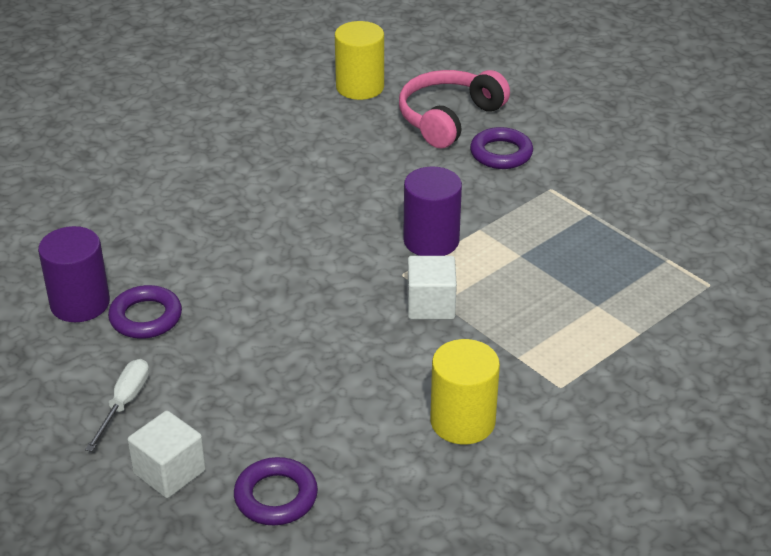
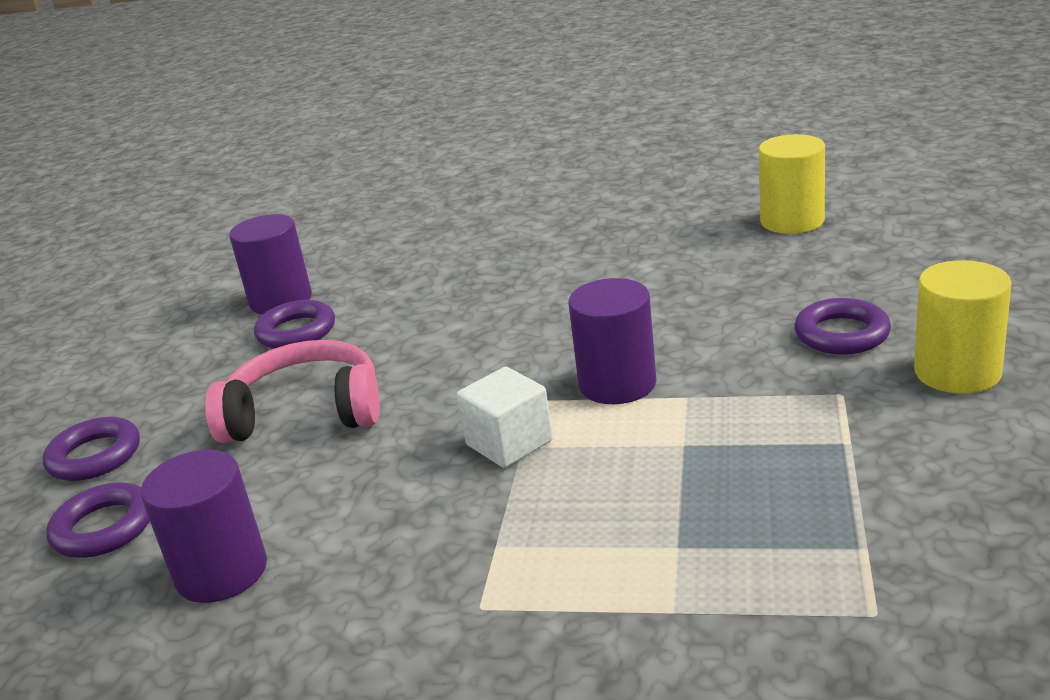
camera: 55 degrees right, 10 degrees down
(124, 403) = (170, 387): white screwdriver -> none
(169, 472) = (95, 456): white cube -> purple ring
(400, 463) = (221, 571): none -> purple cylinder
(449, 118) = (839, 279): pink headphones -> pink headphones (305, 412)
(462, 421) = (334, 572): yellow cylinder -> yellow cylinder (957, 372)

